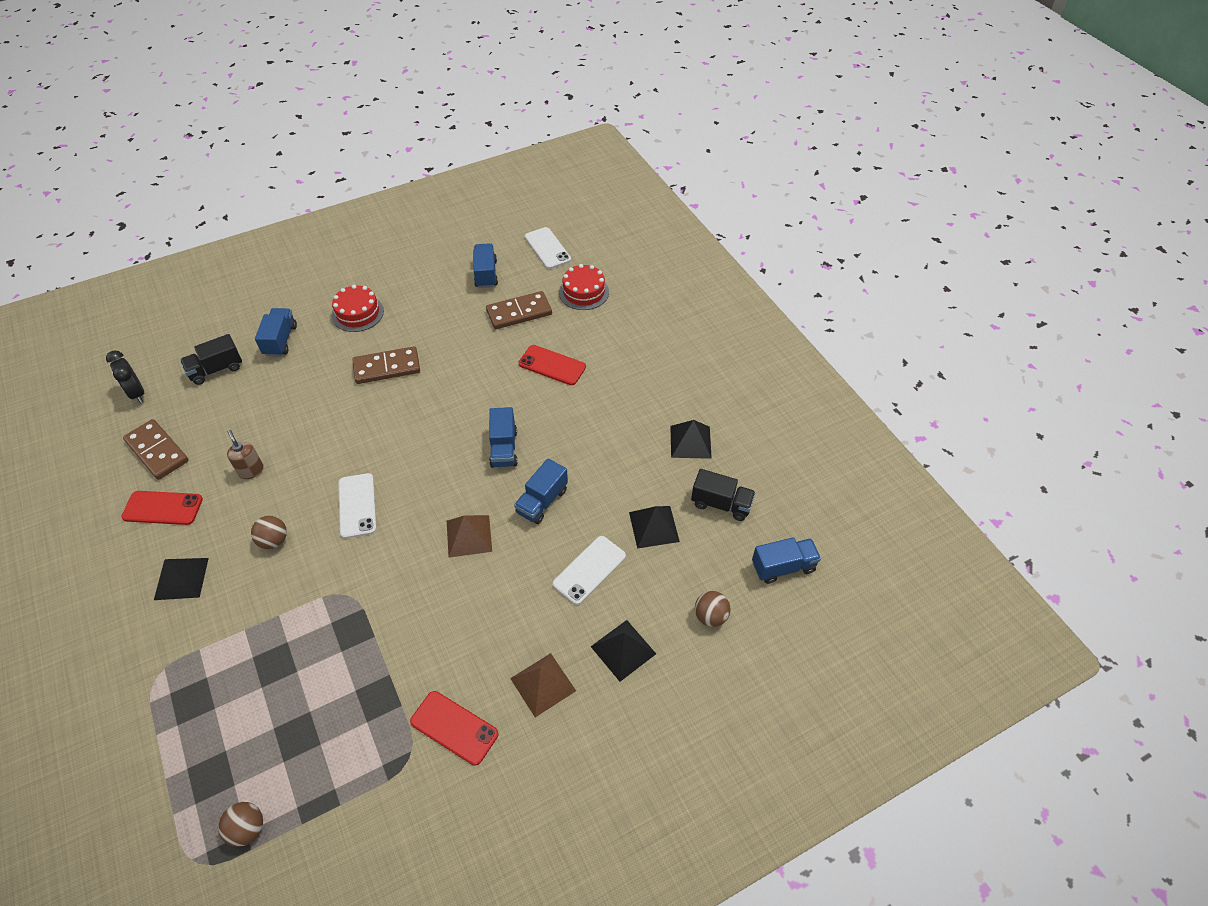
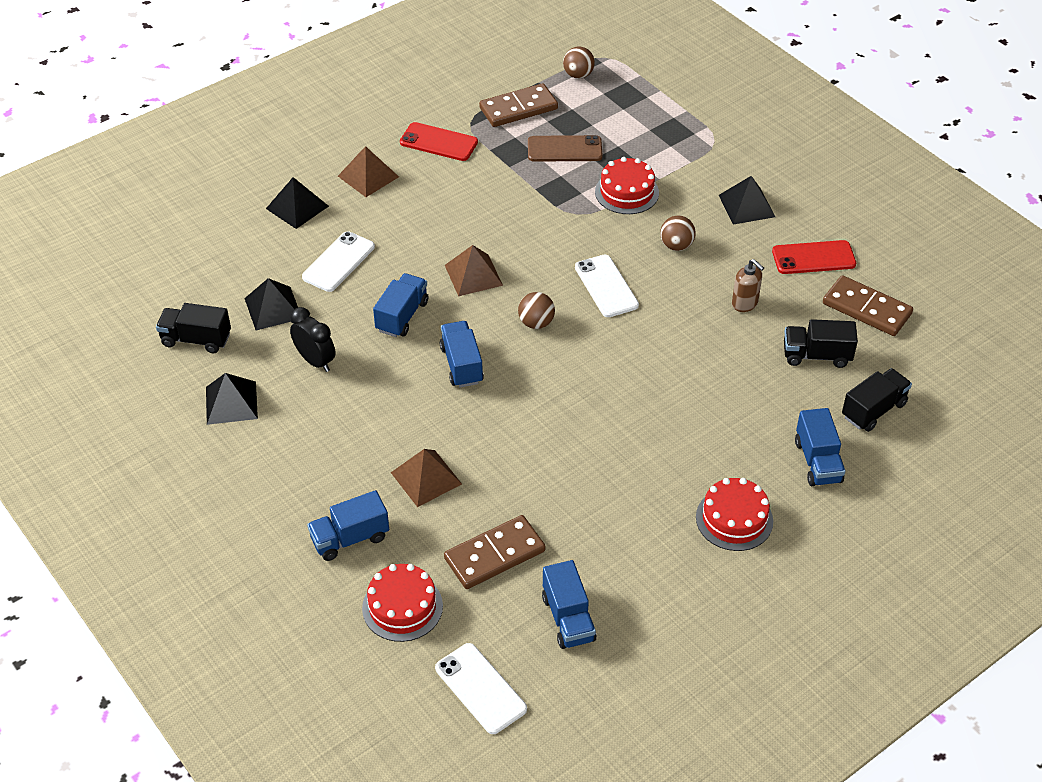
camera: 170 degrees right, 5 degrees down
(137, 393) = (948, 368): black clock -> black clock (315, 361)
(226, 417) = (816, 355): none -> black truck
(286, 615) = (626, 192): none -> red cake
(320, 691) = (564, 149): none -> brown phone
(387, 368) = (650, 443): brown domino -> brown domino (518, 108)
(552, 365) = (426, 478): red phone -> brown pyramid
(710, 616) = (212, 241): brown ball -> brown ball (536, 323)
(783, 567) = (133, 290): blue truck -> blue truck (350, 538)

